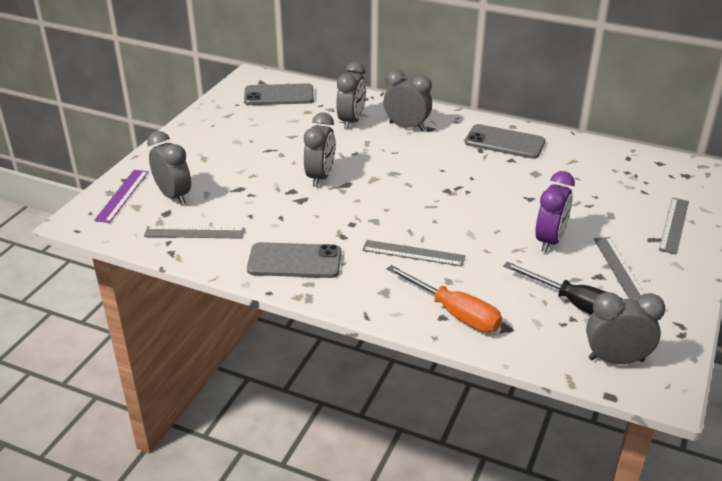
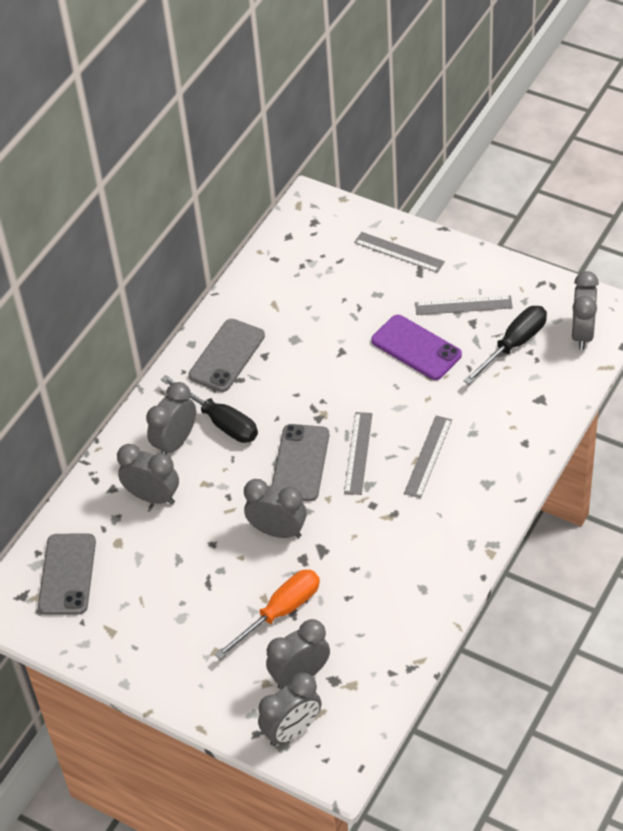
camera: 80 degrees left, 15 degrees up
(122, 195) = (292, 731): purple ruler -> grey clock
(194, 233) = (376, 648): grey ruler -> grey ruler (358, 453)
(294, 261) = (434, 555): grey phone -> grey phone (300, 463)
(432, 144) = (220, 421): none -> black screwdriver
(454, 312) = (519, 433): orange screwdriver -> orange screwdriver (280, 612)
(549, 241) = (416, 348): purple clock -> purple phone

